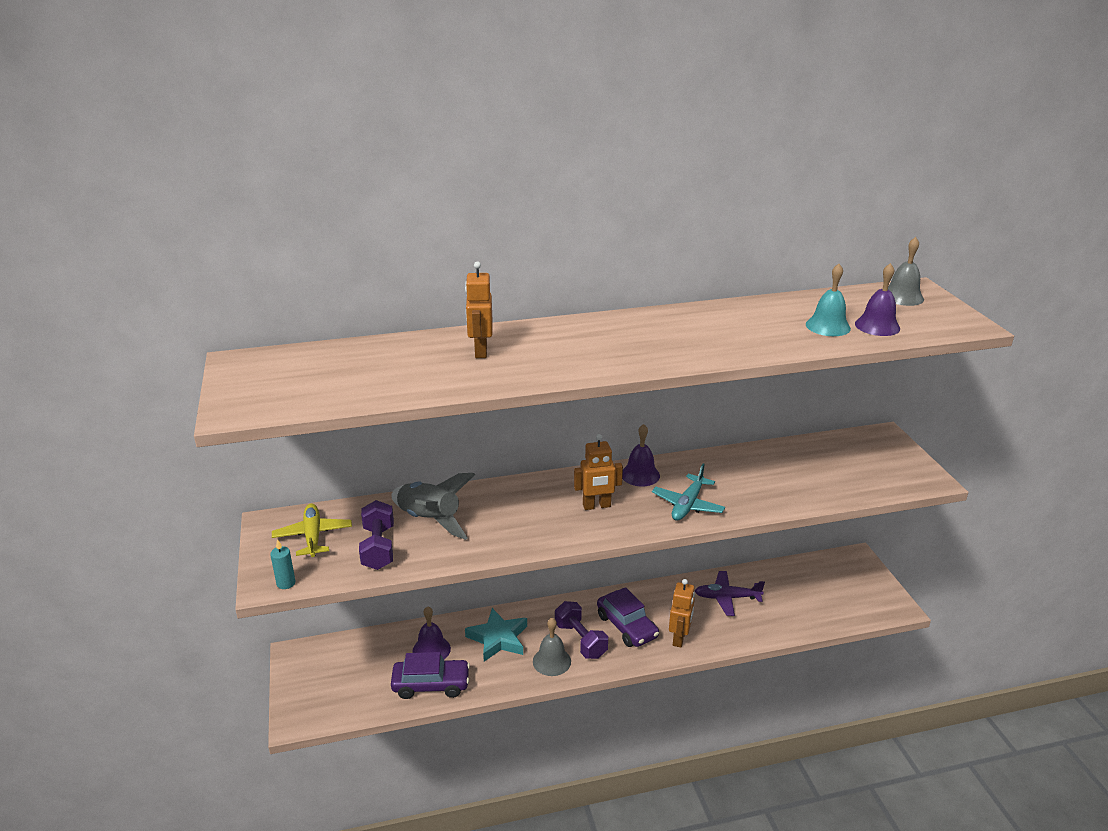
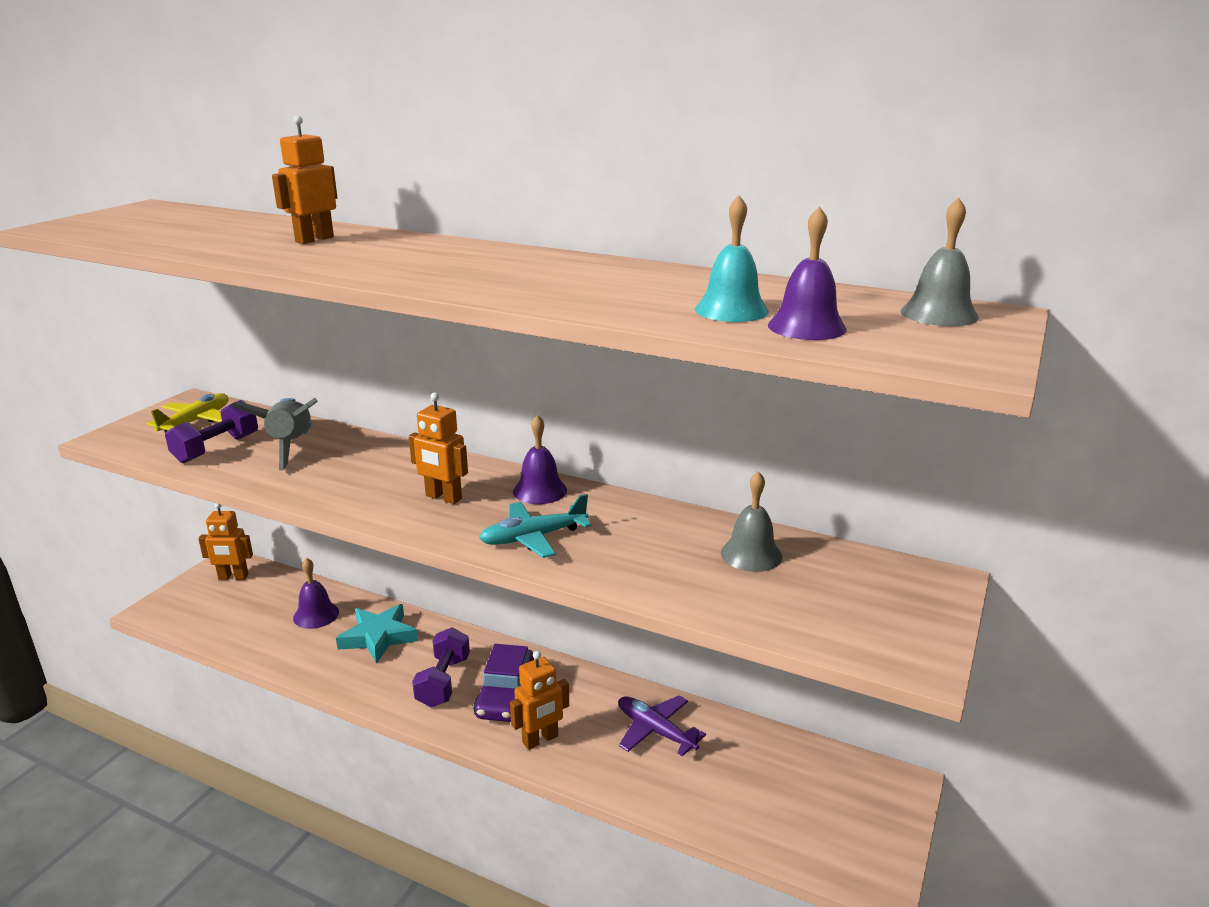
camera: 40 degrees right, 5 degrees down
(286, 583) = (115, 443): turquoise candle -> none
(321, 661) = (233, 577): none -> orange robot
(431, 685) = (272, 643): purple car -> none
(551, 661) = (390, 684): grey bell -> grey bell (751, 554)

